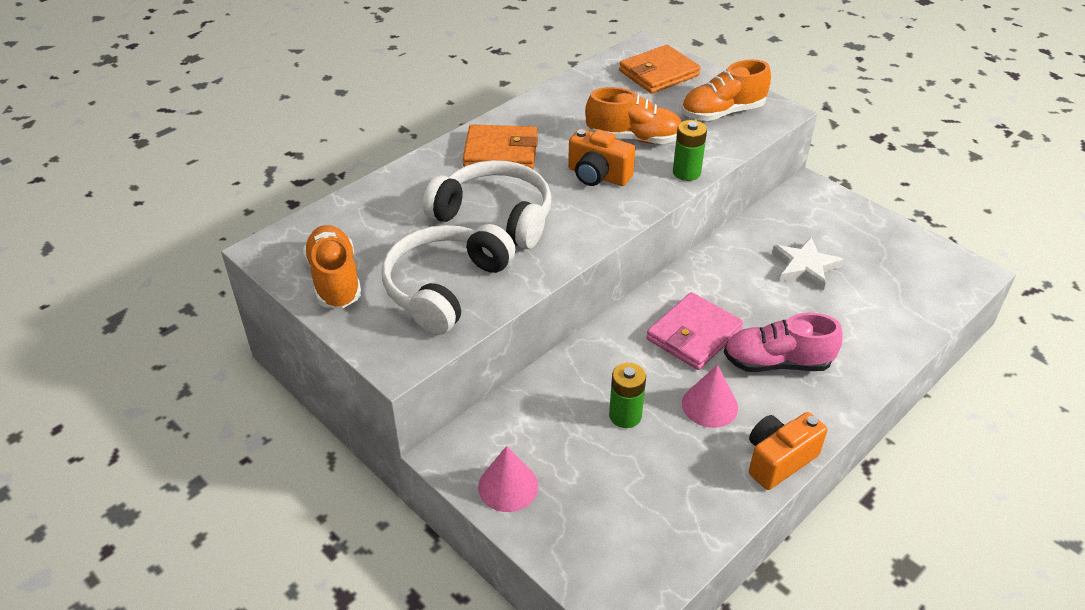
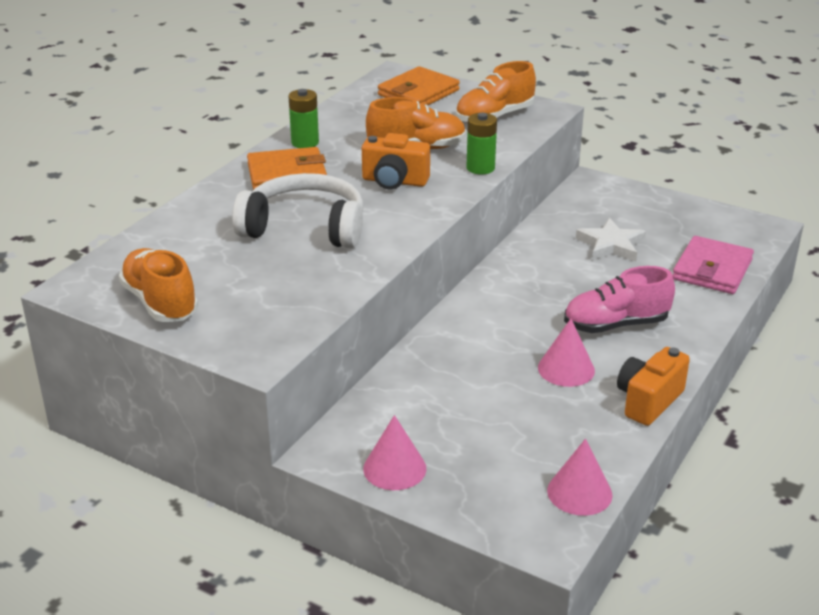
camera: 15 degrees left, 10 degrees down
(445, 287) = (279, 291): white headphones -> none
(625, 416) = (487, 391): green battery -> green battery (305, 143)
(673, 554) = (579, 492): none -> pink cone
(693, 335) = (527, 315): pink wallet -> pink wallet (712, 270)

